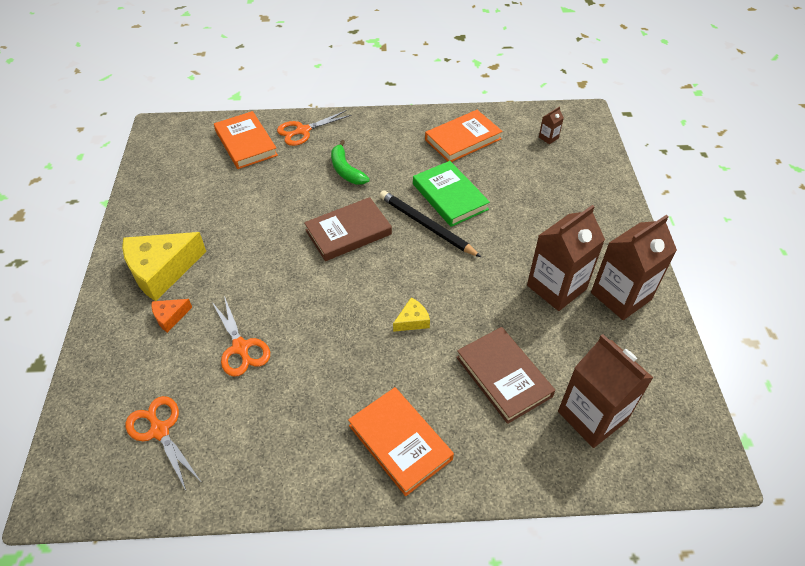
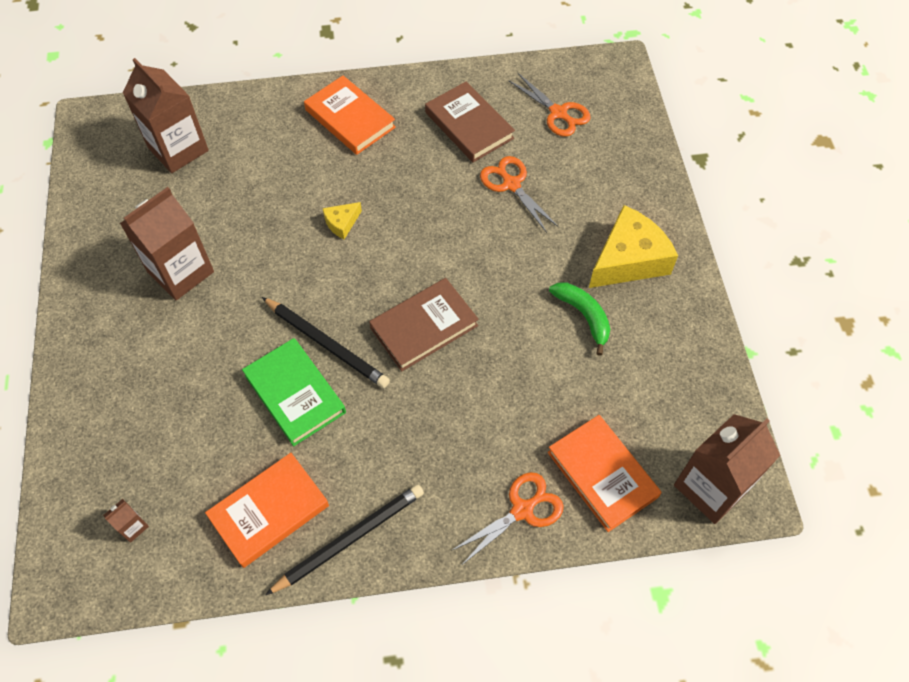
camera: 175 degrees right, 10 degrees up
(170, 317) = (594, 209): orange cheese -> none
(346, 170) = (442, 431): green banana -> green banana (584, 316)
(412, 125) = (349, 539): none -> black pencil
(503, 376) = (253, 176): brown book -> brown book (469, 125)
(621, 296) = (111, 267): brown carton -> brown carton (711, 487)

